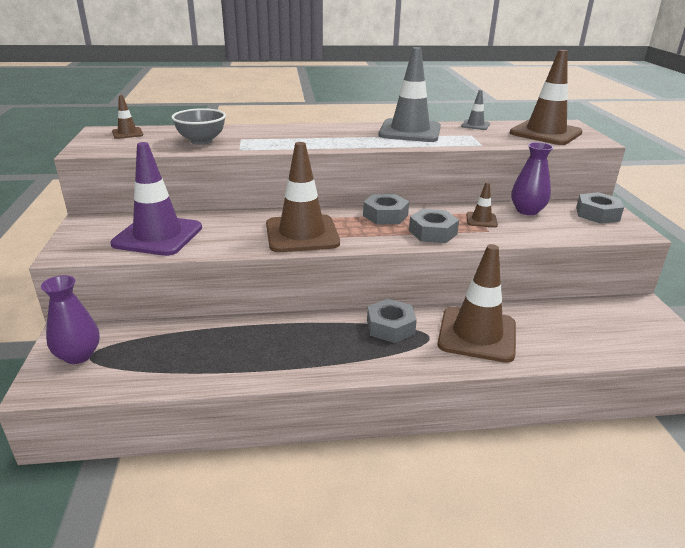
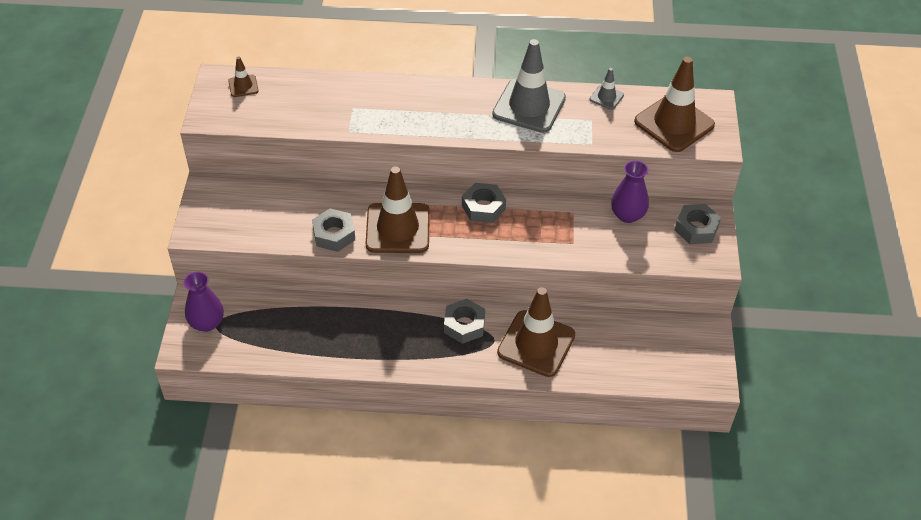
camera: 10 degrees right, 20 degrees up
(158, 236) = (270, 216): purple traffic cone -> none
(201, 141) = (314, 110): grey bowl -> none
(433, 232) = (519, 240): grey nut -> grey nut (334, 234)
(481, 220) = (574, 225): brown traffic cone -> none

